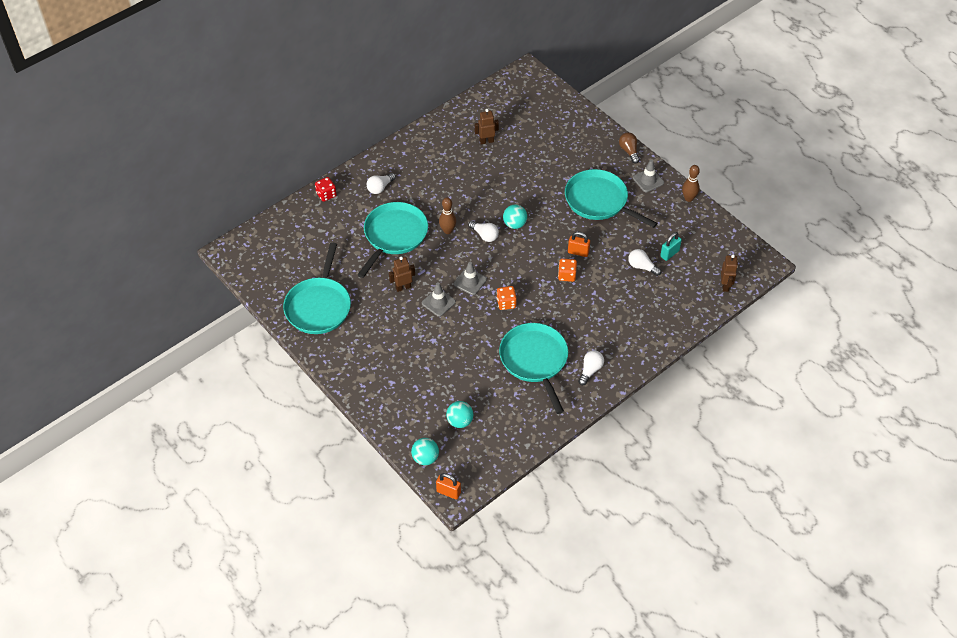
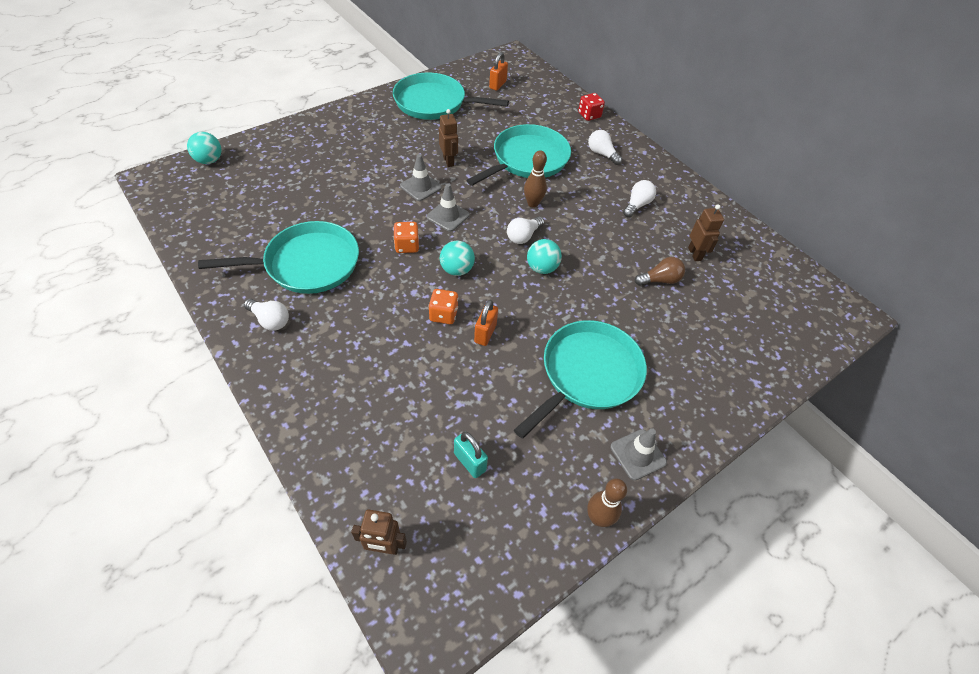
camera: 90 degrees right, 0 degrees up
(394, 235) = (527, 159): turquoise pan -> turquoise pan turned 75 degrees counterclockwise
(448, 492) = (157, 173): orange padlock -> orange padlock (497, 85)
(460, 421) = (244, 190): turquoise ball -> turquoise ball (457, 270)
(629, 151) = (704, 434): brown light bulb -> brown light bulb (660, 280)
(642, 267) = (446, 414): white light bulb -> white light bulb (637, 205)

